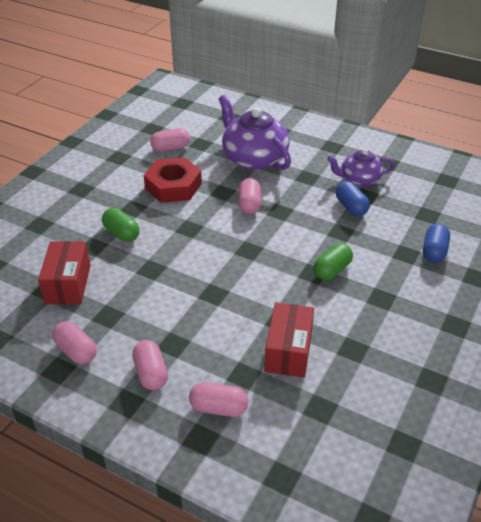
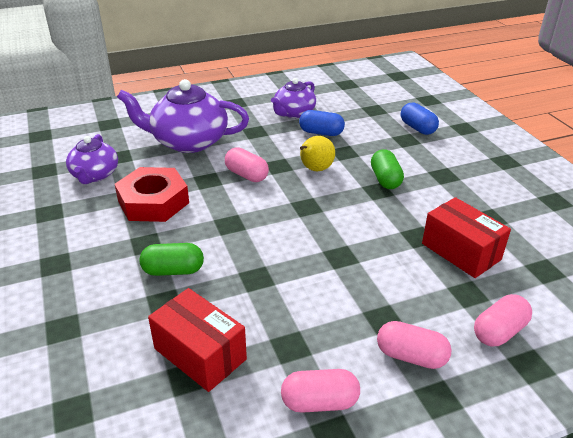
camera: 50 degrees left, 5 degrees down
(170, 148) = (94, 175): pink capsule -> purple teapot
(298, 230) = (315, 169): none -> yellow pear

